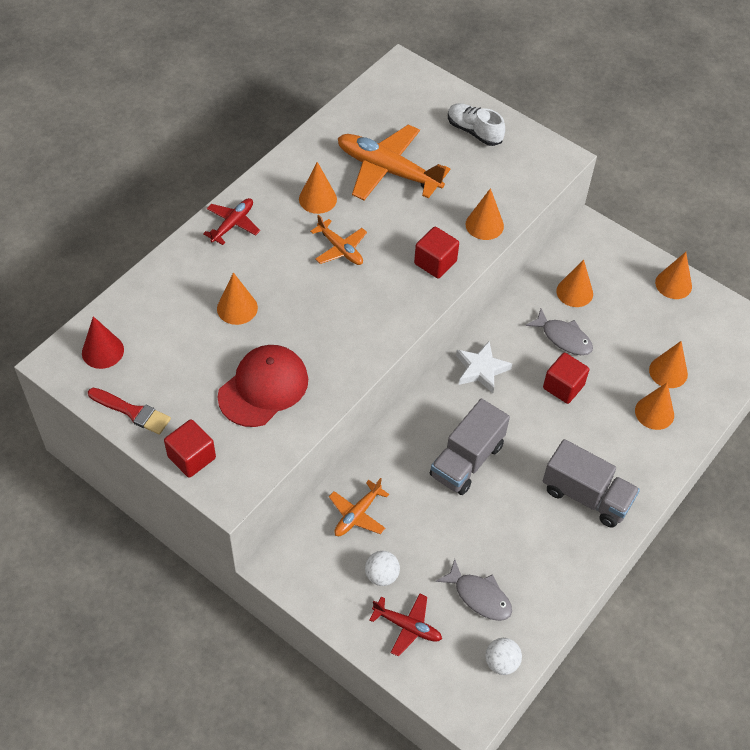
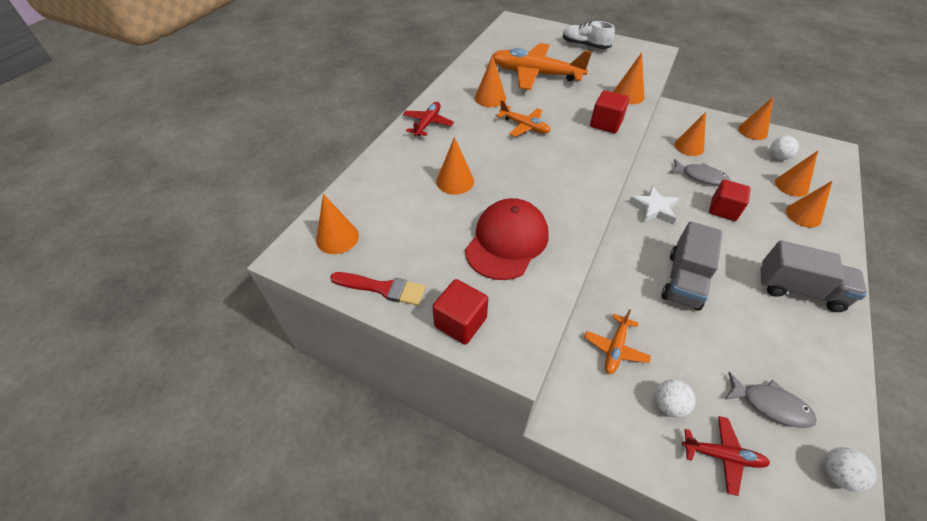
camera: 10 degrees left, 5 degrees down
(102, 351) = (337, 237): red cone -> orange cone
(679, 329) = (777, 157): none -> white ball

